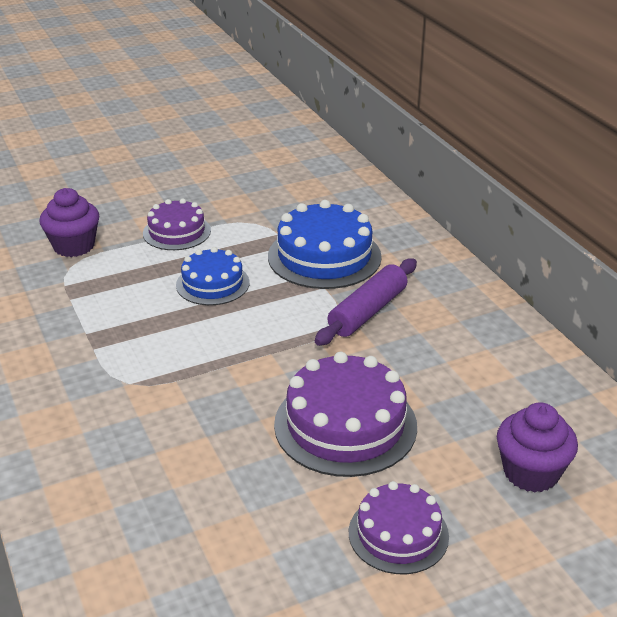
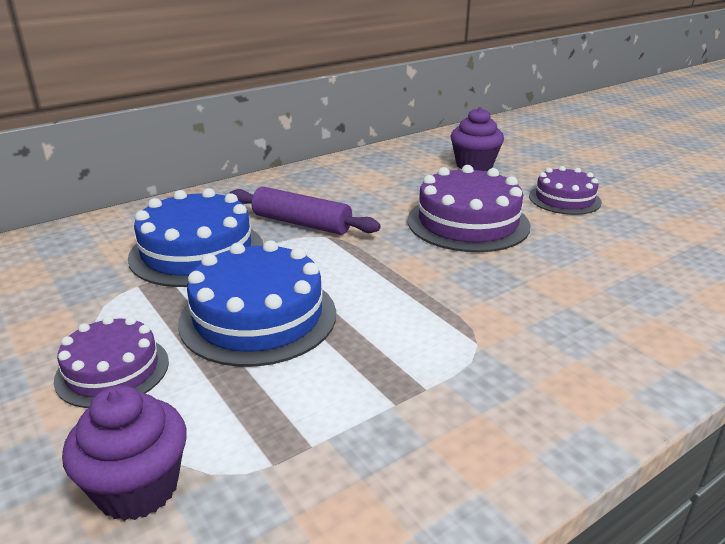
camera: 100 degrees left, 5 degrees down
(212, 284) = (258, 317): blue cake -> blue cake, size x1.61

